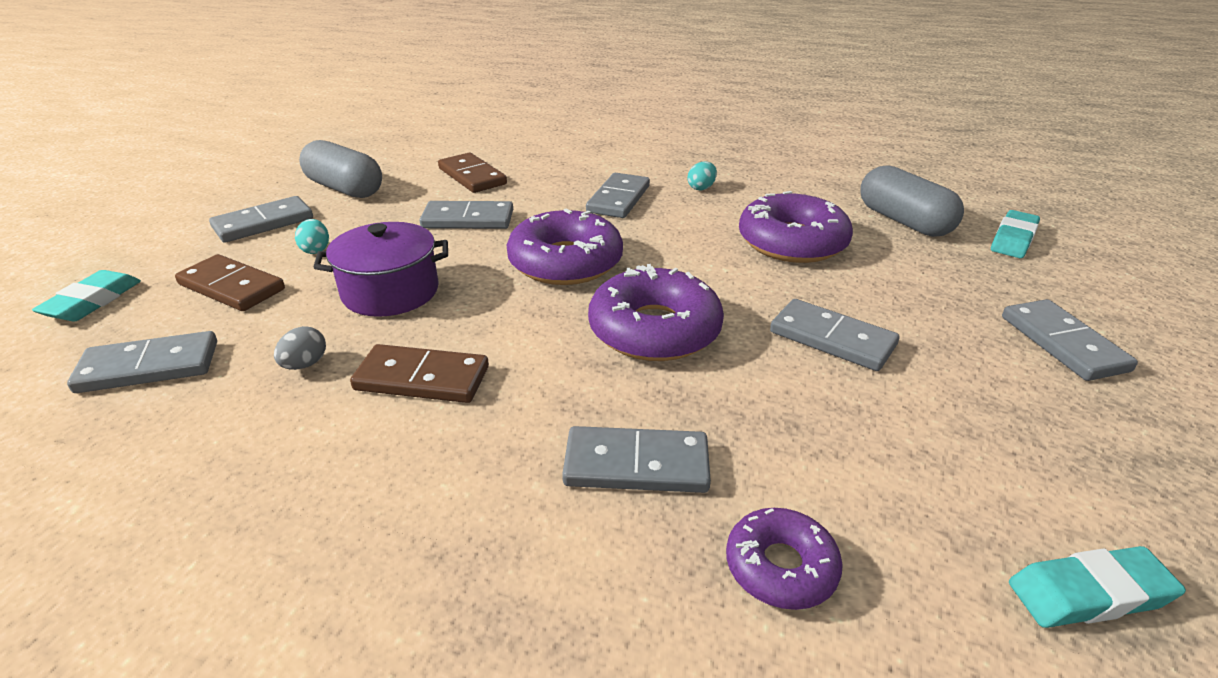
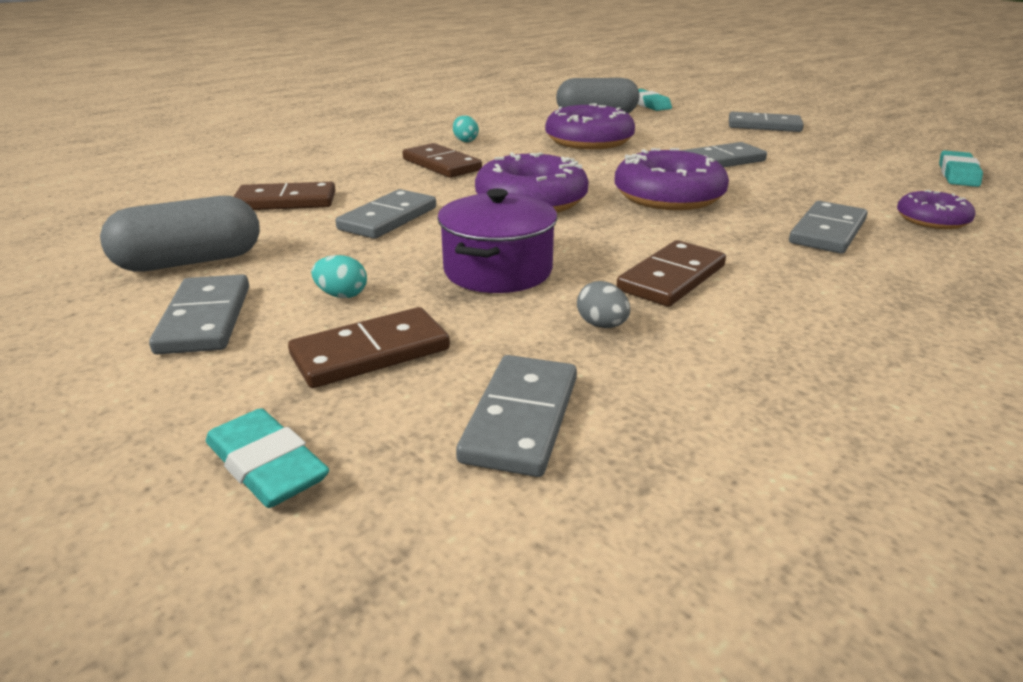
camera: 60 degrees left, 5 degrees down
(619, 199) = (441, 165): grey domino -> brown domino

